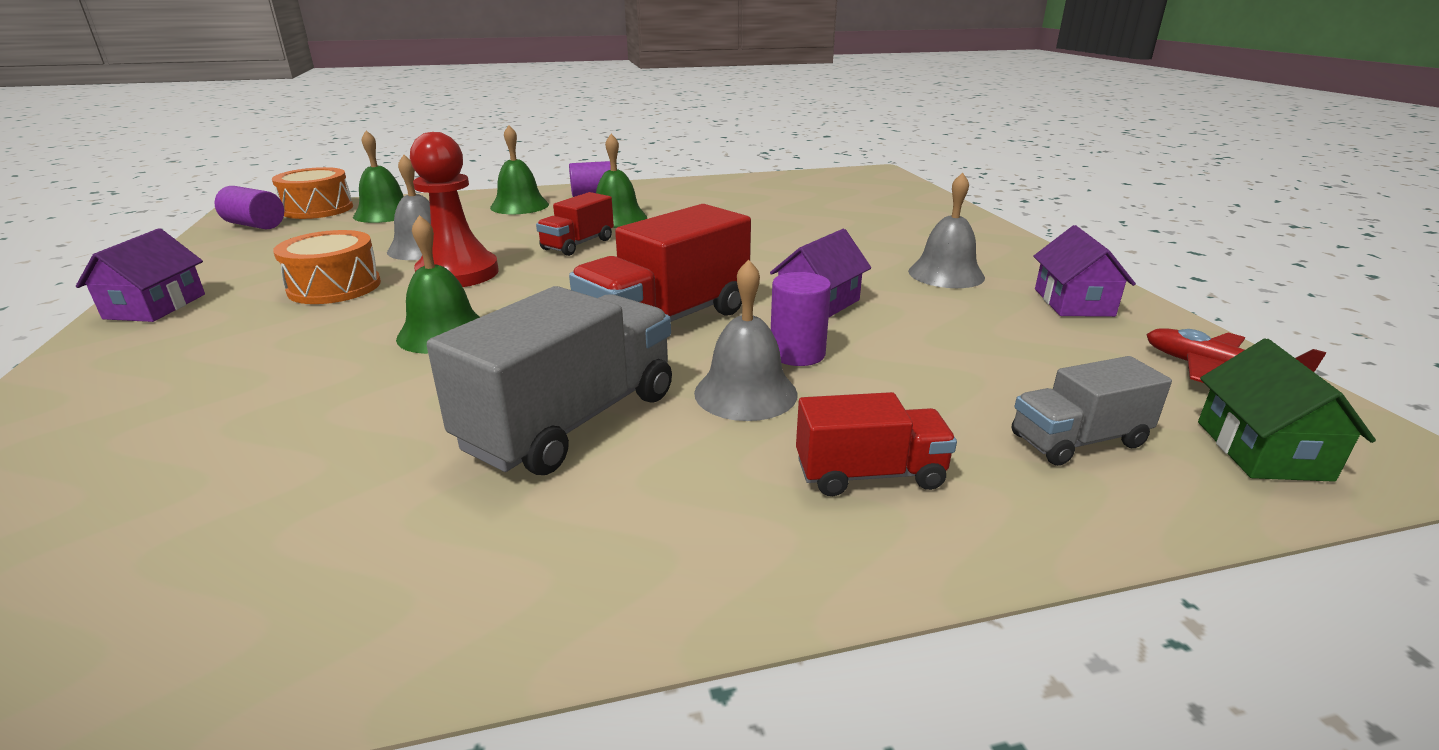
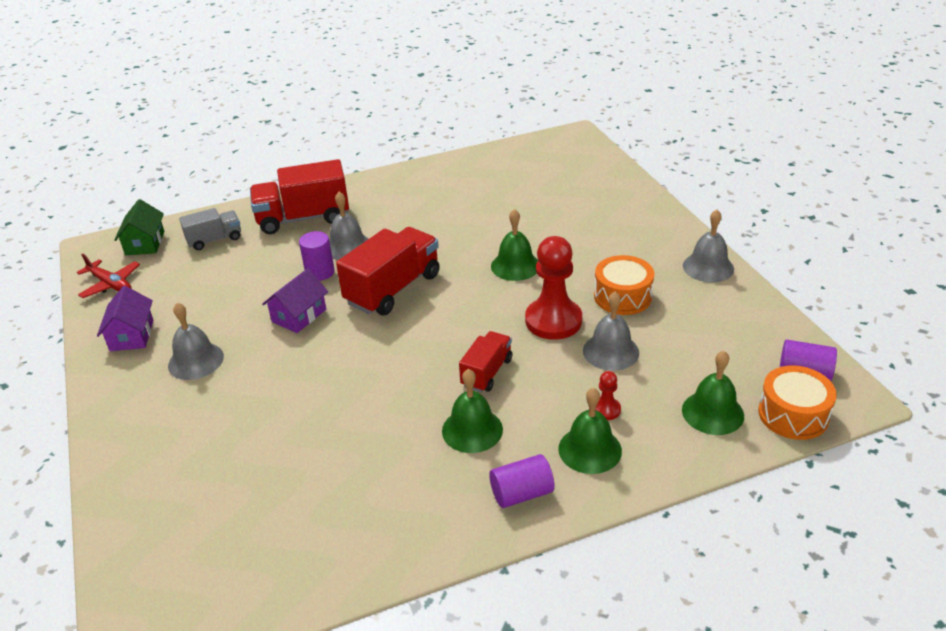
camera: 175 degrees right, 10 degrees up
(155, 306) = (708, 267): purple house -> grey bell
(479, 220) = (606, 409): none -> red pawn
(571, 421) = (421, 226): grey truck -> none
(869, 474) = (303, 218): red truck -> red truck, size x1.76

